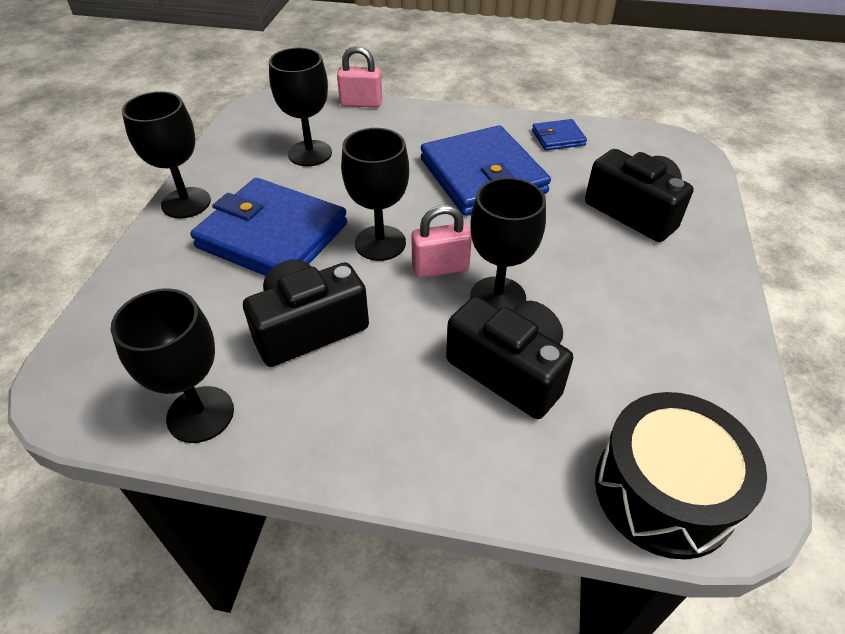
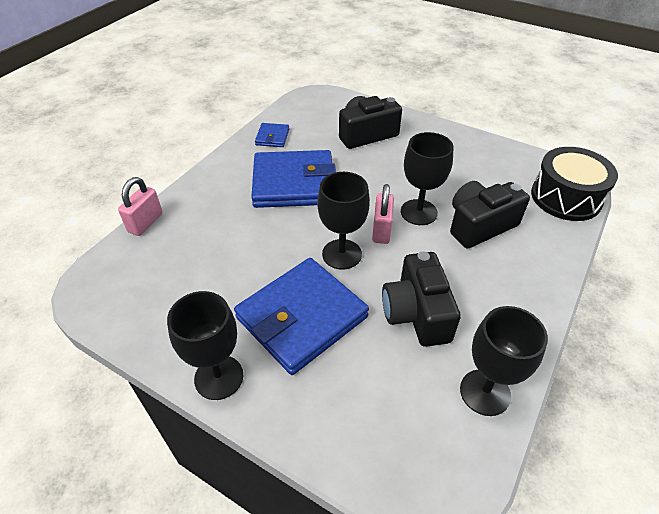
camera: 70 degrees left, 0 degrees up
(310, 153) = (199, 272): black goblet -> none

